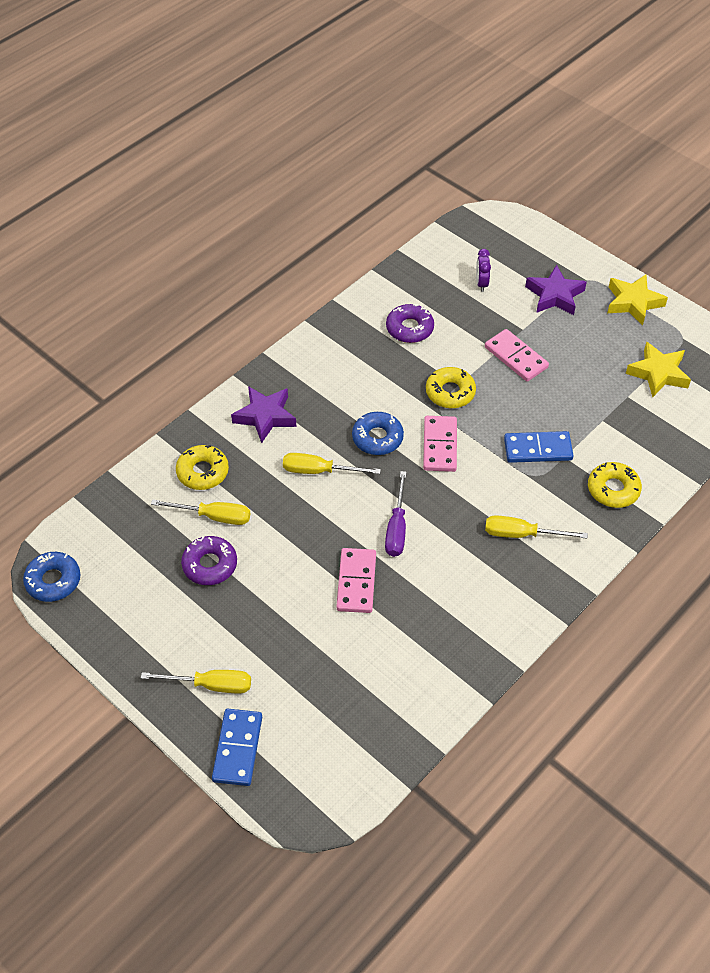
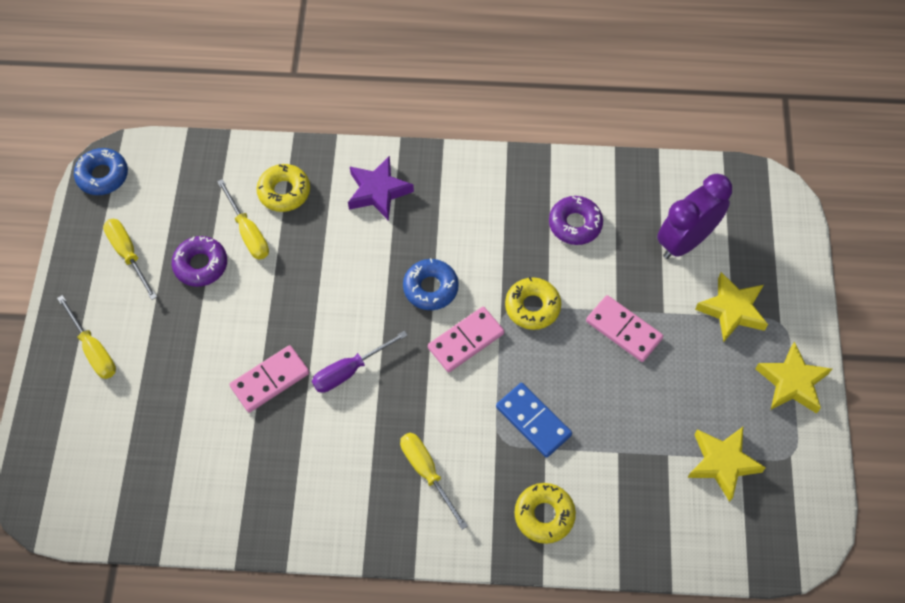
camera: 50 degrees right, 10 degrees up
(238, 748) = (52, 410): blue domino -> none
(319, 471) = (357, 271): yellow screwdriver -> yellow screwdriver (128, 254)
(481, 283) = (685, 241): purple clock -> purple clock, size x2.13
(516, 357) = (623, 330): pink domino -> pink domino turned 60 degrees counterclockwise
(554, 295) = (732, 310): purple star -> yellow star

